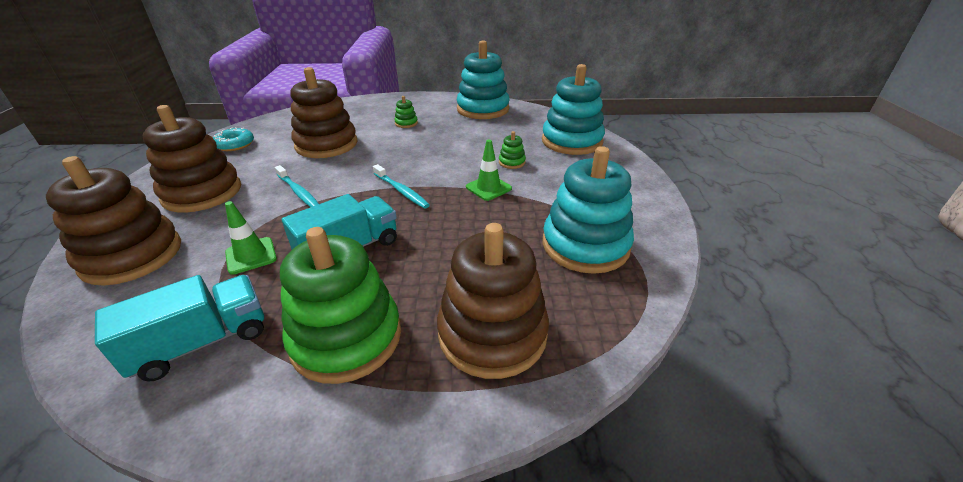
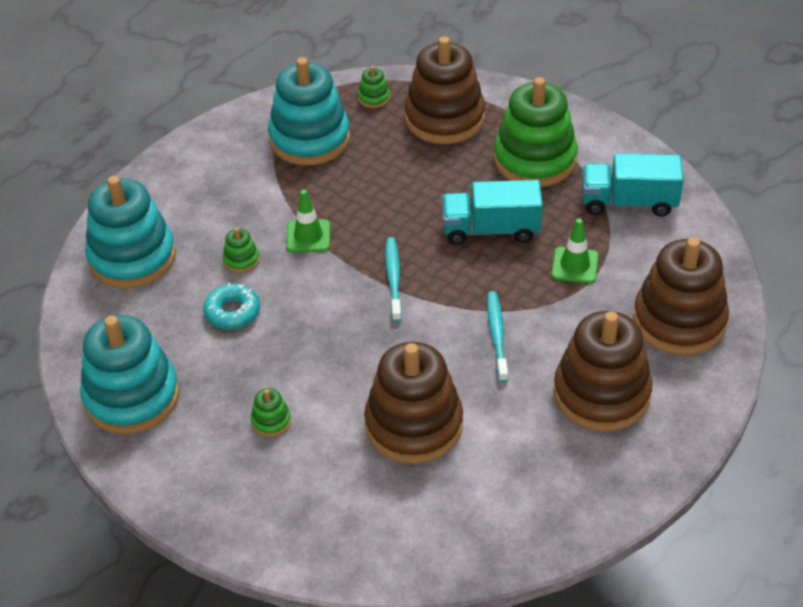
camera: 140 degrees left, 10 degrees up
(235, 145) = (535, 501): turquoise donut -> turquoise donut (232, 312)
(592, 315) = (374, 98): none -> green stacking toy

